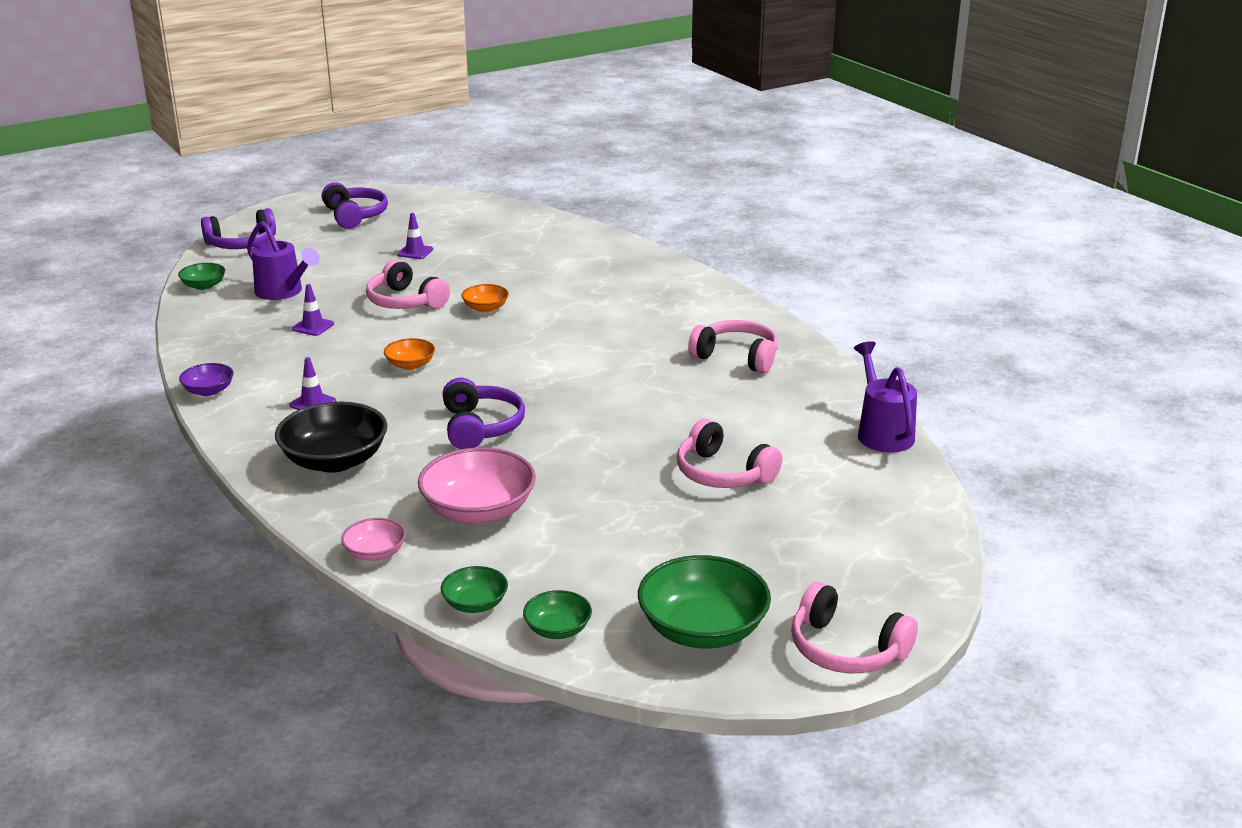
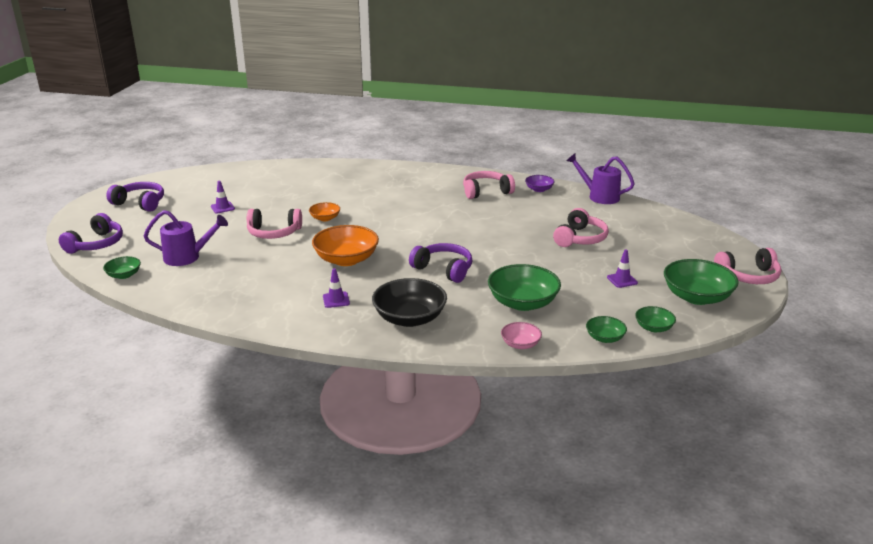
camera: 45 degrees left, 0 degrees up
(209, 391) = (261, 323): purple bowl -> purple bowl (539, 189)
(313, 326) = (248, 266): purple traffic cone -> purple traffic cone (622, 280)
(410, 365) = (346, 259): orange bowl -> orange bowl, size x1.92
(478, 511) = (523, 303): pink bowl -> green bowl
(723, 473) = (580, 238): pink headphones -> pink headphones turned 60 degrees counterclockwise

